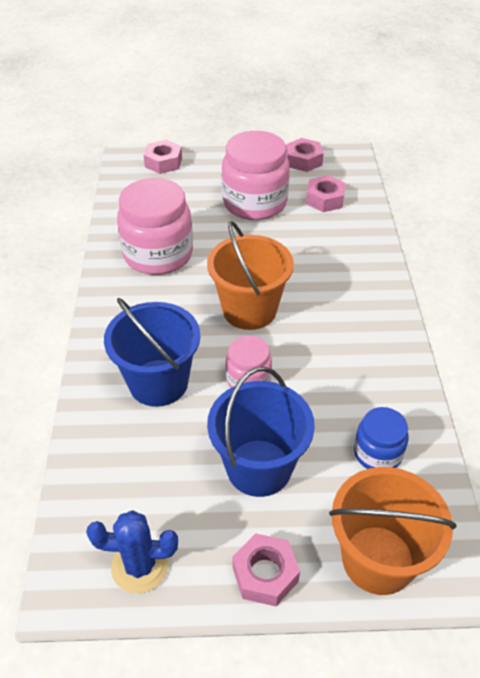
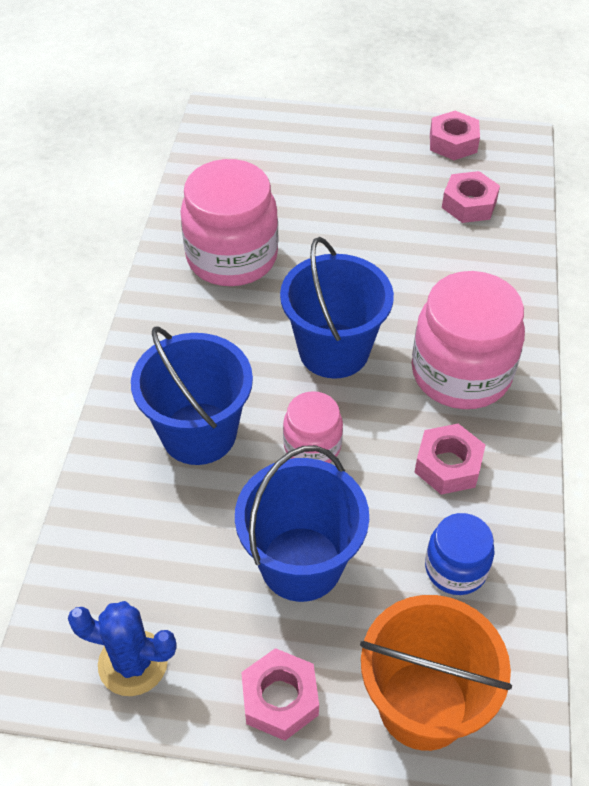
camera: 10 degrees right, 5 degrees up
(163, 162) = (264, 125): pink nut -> pink nut (448, 465)
(249, 310) = (334, 351): orange bucket -> blue bucket
(254, 203) = (373, 198): pink jar -> pink jar (461, 373)

